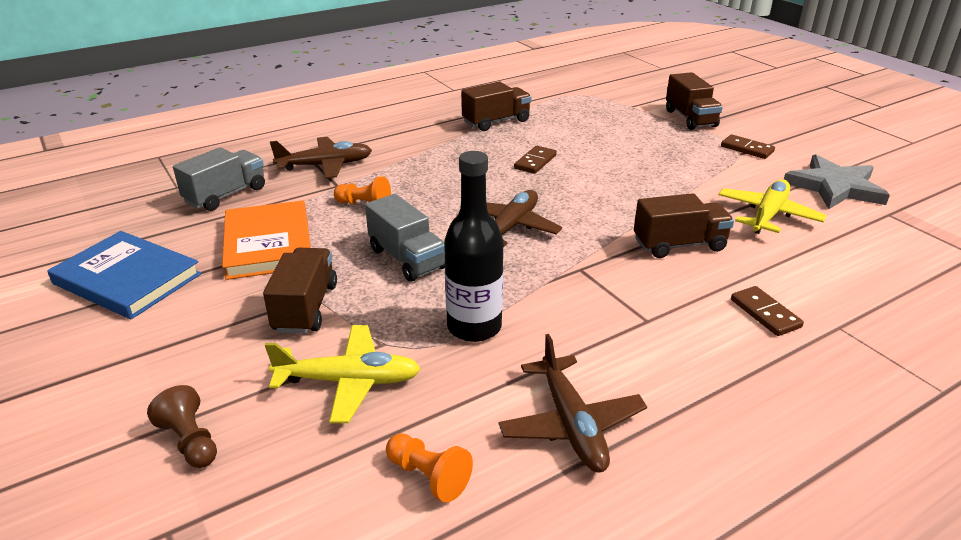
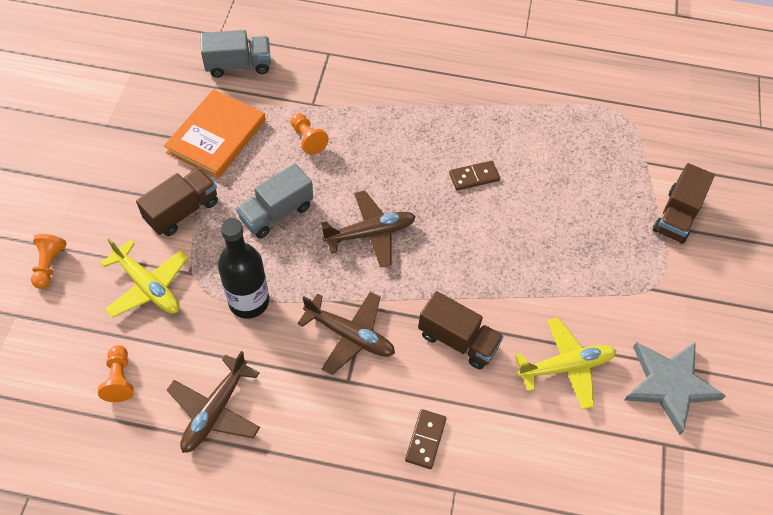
camera: 40 degrees right, 25 degrees up
(127, 279) = (121, 112): blue book -> none
(190, 441) = (49, 265): brown pawn -> orange pawn
(326, 165) = (328, 75): brown plane -> brown plane (350, 335)
(407, 259) = (276, 213): grey truck -> grey truck turned 45 degrees clockwise
(496, 122) = (506, 105): brown truck -> none
(747, 149) = (666, 288): brown domino -> none

